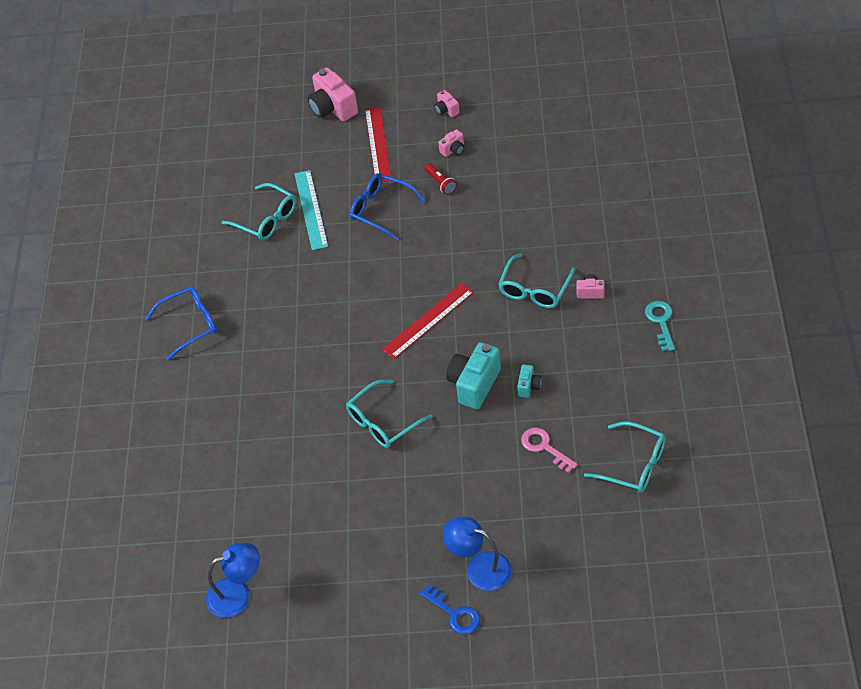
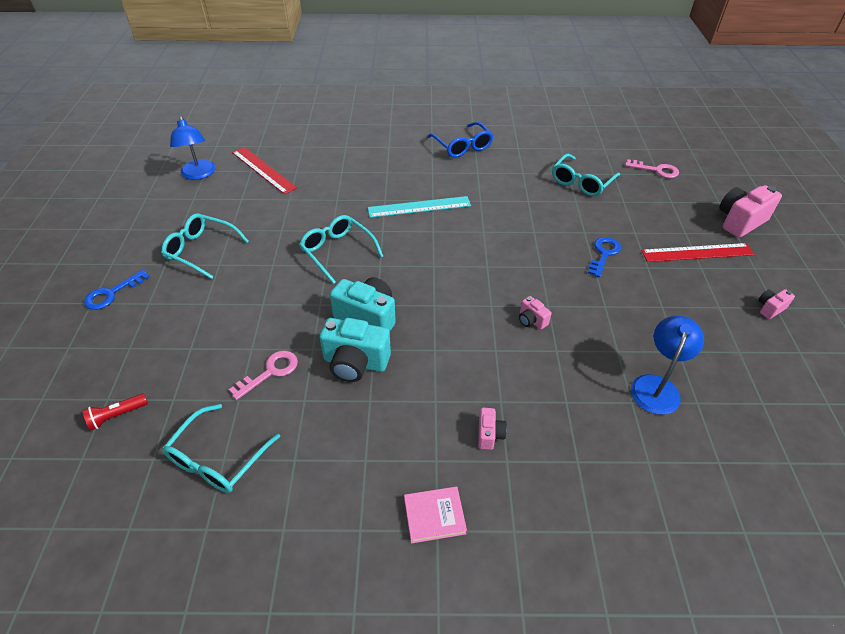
camera: 85 degrees right, 5 degrees down
(247, 157) = (656, 170): none -> pink key
(311, 209) = (597, 208): turquoise ruler -> turquoise ruler (419, 207)
(381, 210) = (604, 254): blue glasses -> blue key
(428, 321) = (455, 285): red ruler -> red ruler (263, 170)
(440, 183) = (651, 300): red flashlight -> red flashlight (117, 416)
(453, 150) = (706, 312): pink camera -> pink camera (531, 320)
(479, 568) = (150, 312): blue lamp -> blue lamp (657, 386)
(528, 386) = (355, 363): turquoise camera -> turquoise camera, size x2.00
(534, 289) = (495, 377): turquoise glasses -> turquoise glasses (201, 250)
(661, 322) = (434, 516): turquoise key -> pink book

